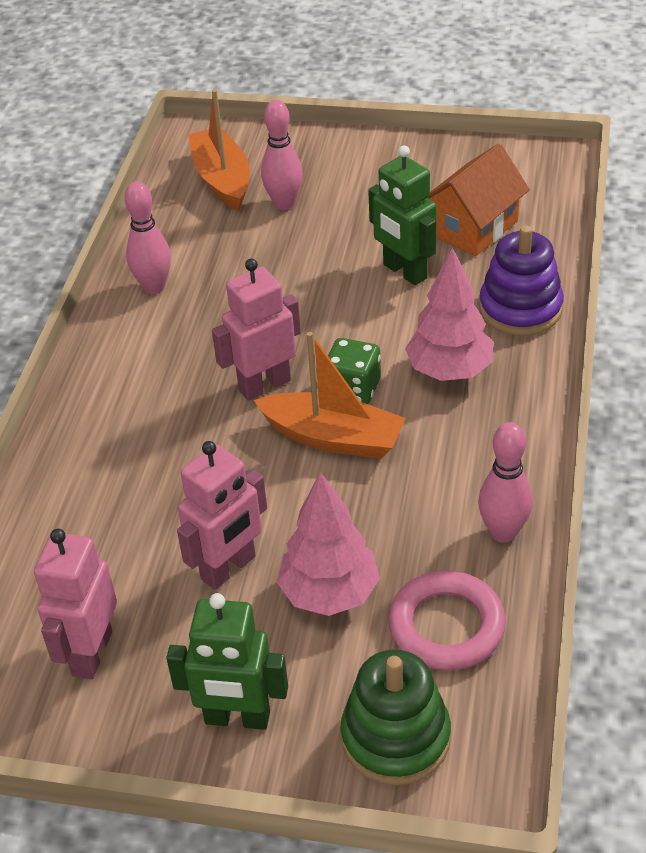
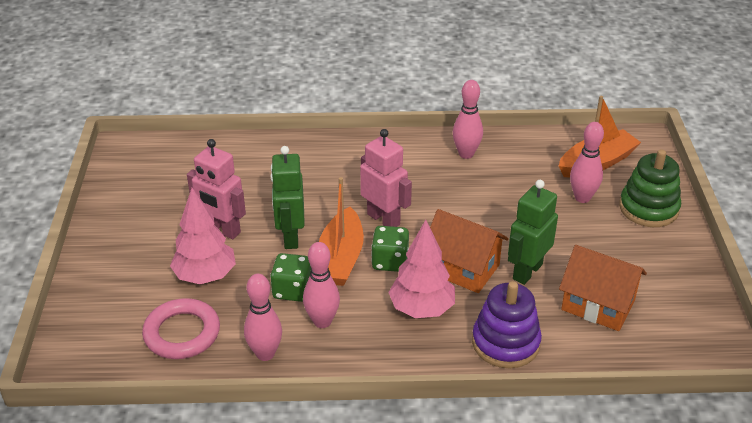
camera: 75 degrees right, 5 degrees down
(91, 653) = (158, 189): pink robot -> none
(237, 718) = (113, 252): green robot -> green robot (290, 237)
(385, 324) = (463, 268): none -> orange house
(385, 494) = (292, 290): none -> green dice
(395, 737) = (97, 319): green stacking toy -> green stacking toy (648, 208)
(453, 468) = (322, 321): none -> pink bowling pin

